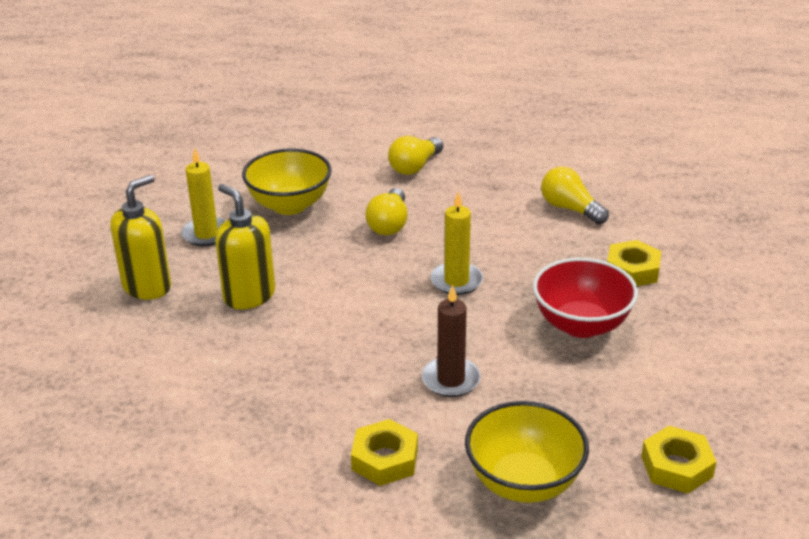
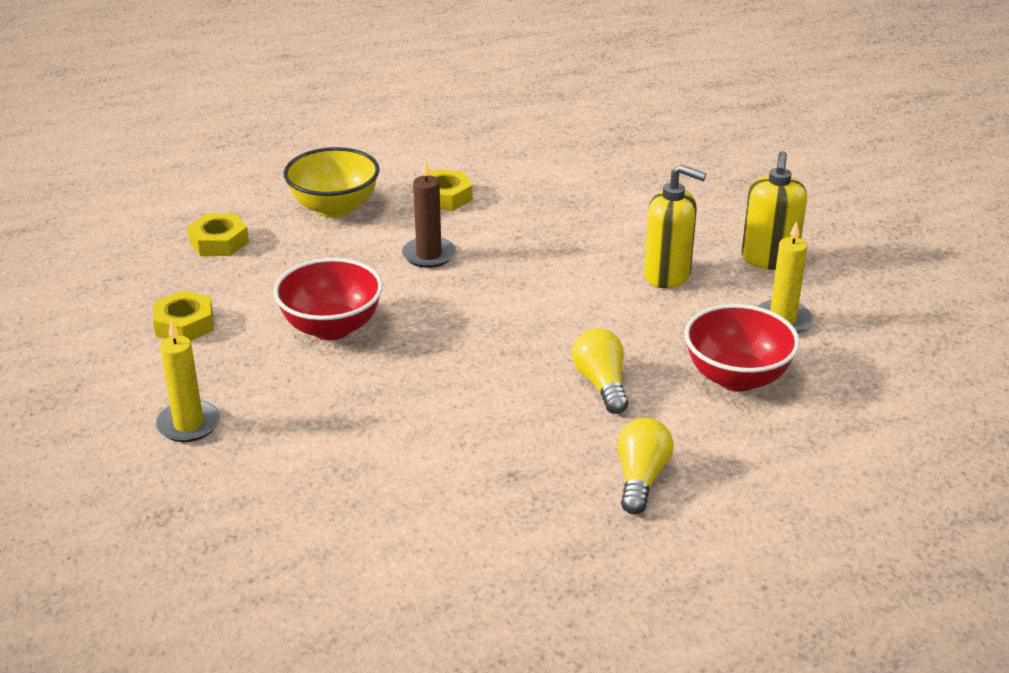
camera: 155 degrees right, 0 degrees up
(289, 205) = (736, 377): yellow bowl -> red bowl
(456, 281) = (480, 338): yellow candle -> yellow candle (189, 424)
(570, 209) = (398, 465): yellow light bulb -> none
(632, 270) = (294, 399): yellow nut -> yellow nut (184, 324)

